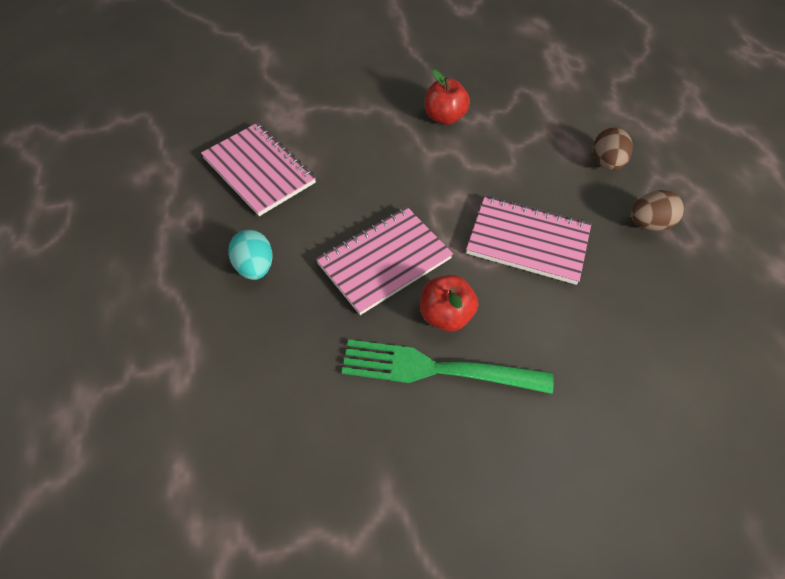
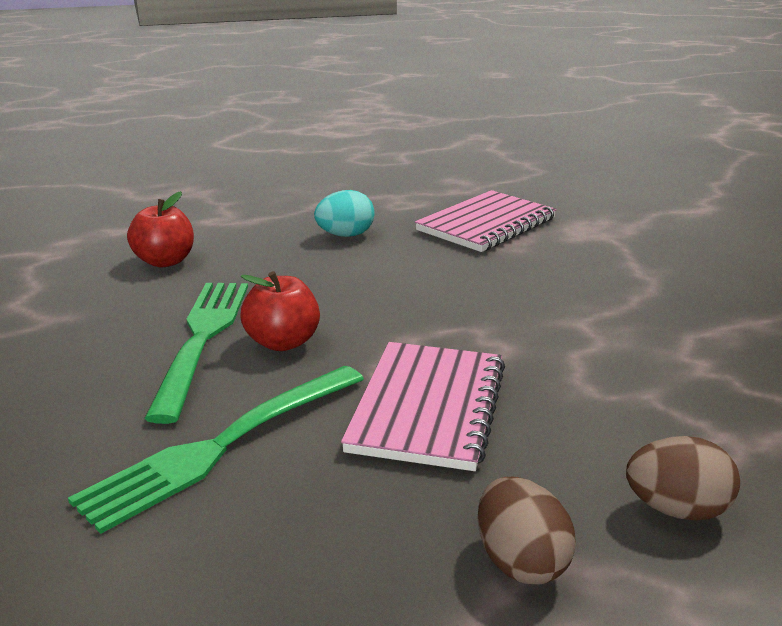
camera: 85 degrees right, 30 degrees down
(384, 261) = (366, 300): pink notebook -> none
(444, 117) = (673, 331): red apple -> red apple (165, 261)
(572, 347) = (222, 445): none -> green fork

